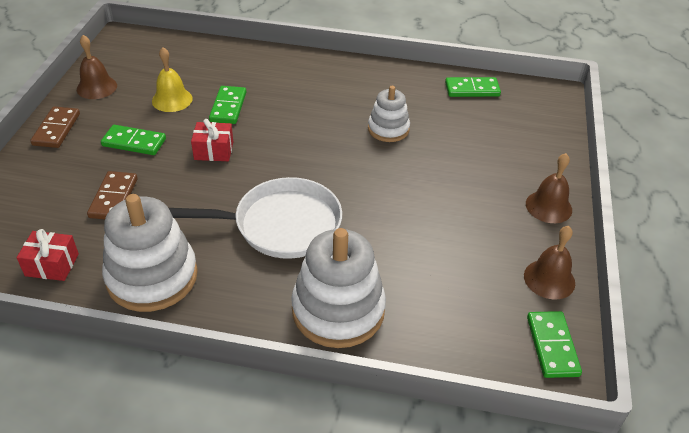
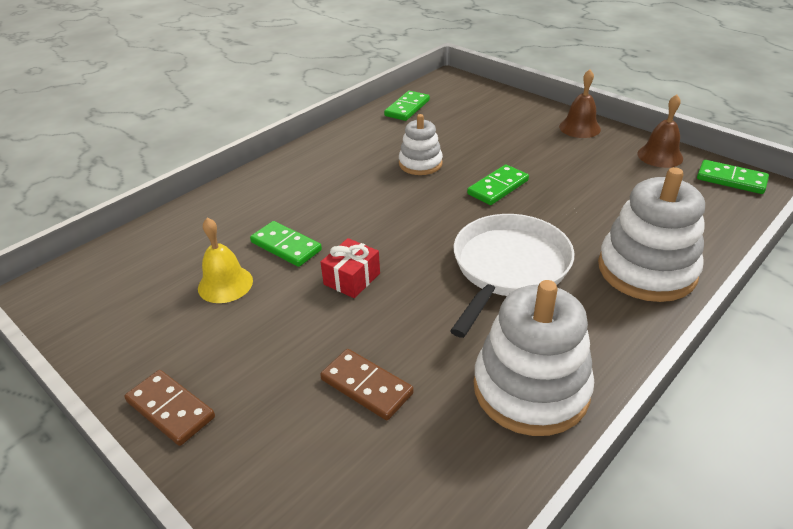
camera: 55 degrees left, 5 degrees down
(52, 265) = (453, 483): red gift -> none
(97, 87) = (122, 344): brown bell -> none
(134, 142) = (275, 339): green domino -> green domino (498, 187)

